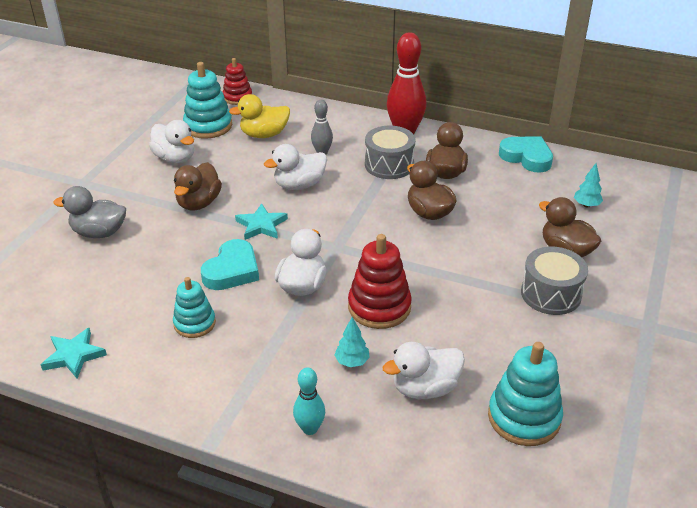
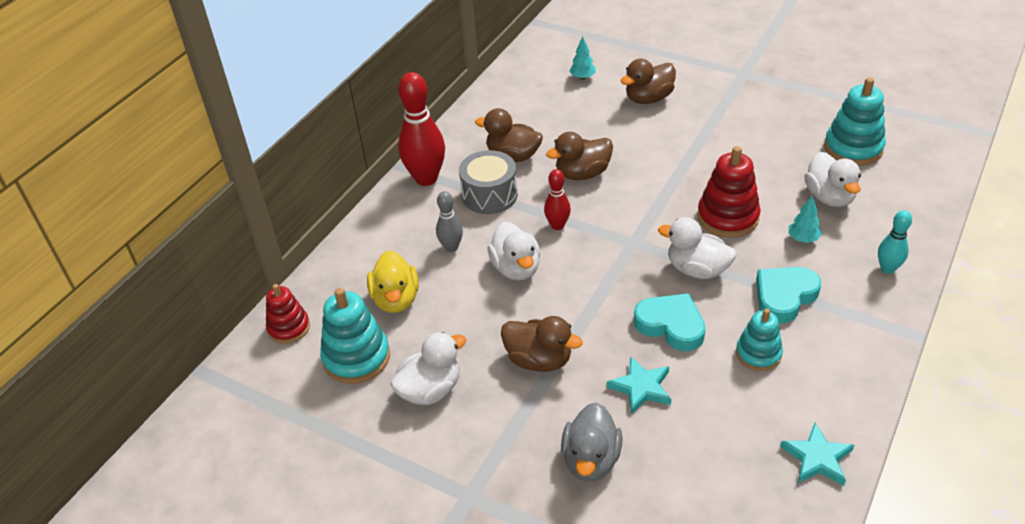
camera: 80 degrees left, 5 degrees up
(261, 225) = (590, 301): turquoise star -> turquoise star (641, 387)
(354, 203) = (557, 225): none -> red bowling pin
(526, 157) = (497, 100): turquoise heart -> turquoise heart (784, 296)
(551, 294) = (707, 115): grey drum -> none

